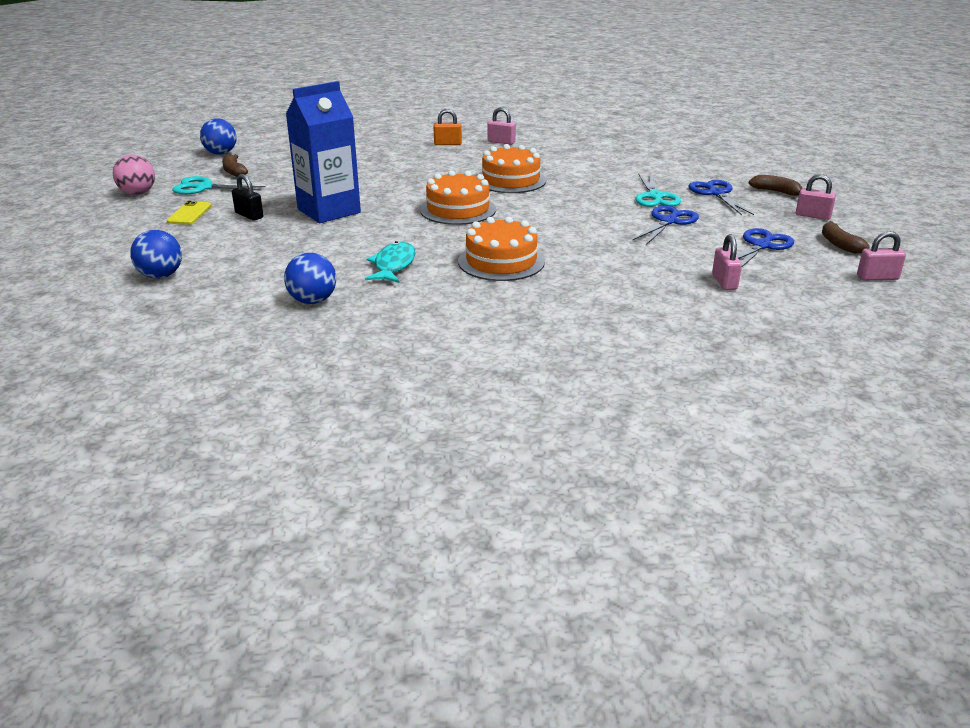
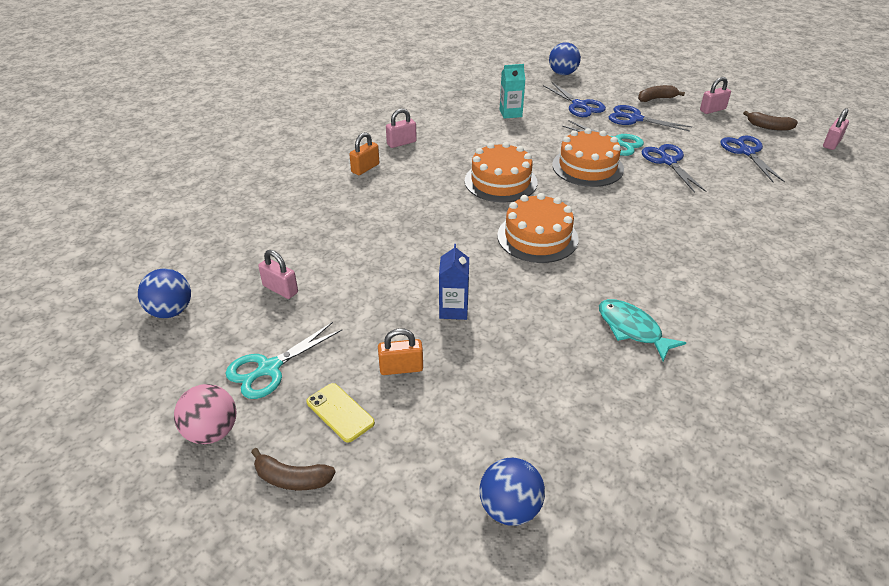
camera: 50 degrees left, 10 degrees up
(234, 172) = (249, 325): brown banana -> brown banana (292, 478)
(249, 215) = (401, 368): black padlock -> orange padlock
(313, 301) = (674, 415): blue ball -> blue ball (563, 73)
(329, 211) = (453, 309): blue carton -> blue carton, size x0.50
(501, 261) = (676, 269): orange cake -> orange cake (587, 167)
(620, 156) = (510, 113): none -> turquoise carton
(690, 171) = (579, 105): none -> blue scissors
(724, 282) = (797, 196): pink padlock -> pink padlock (280, 289)

